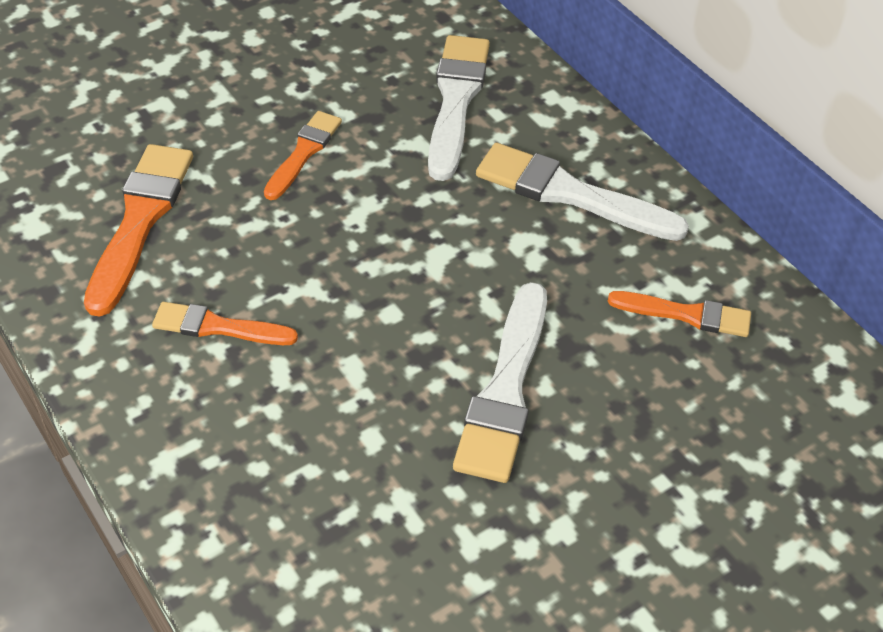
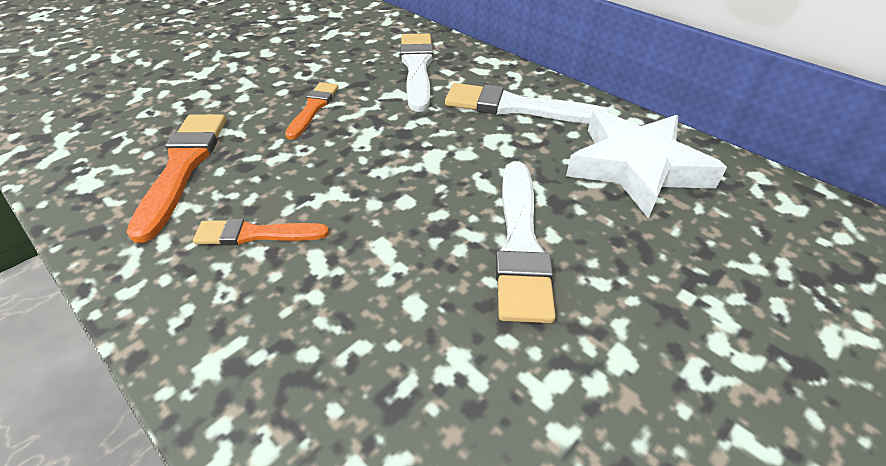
camera: 10 degrees left, 5 degrees down
(686, 314) = (636, 167): orange brush -> white star

